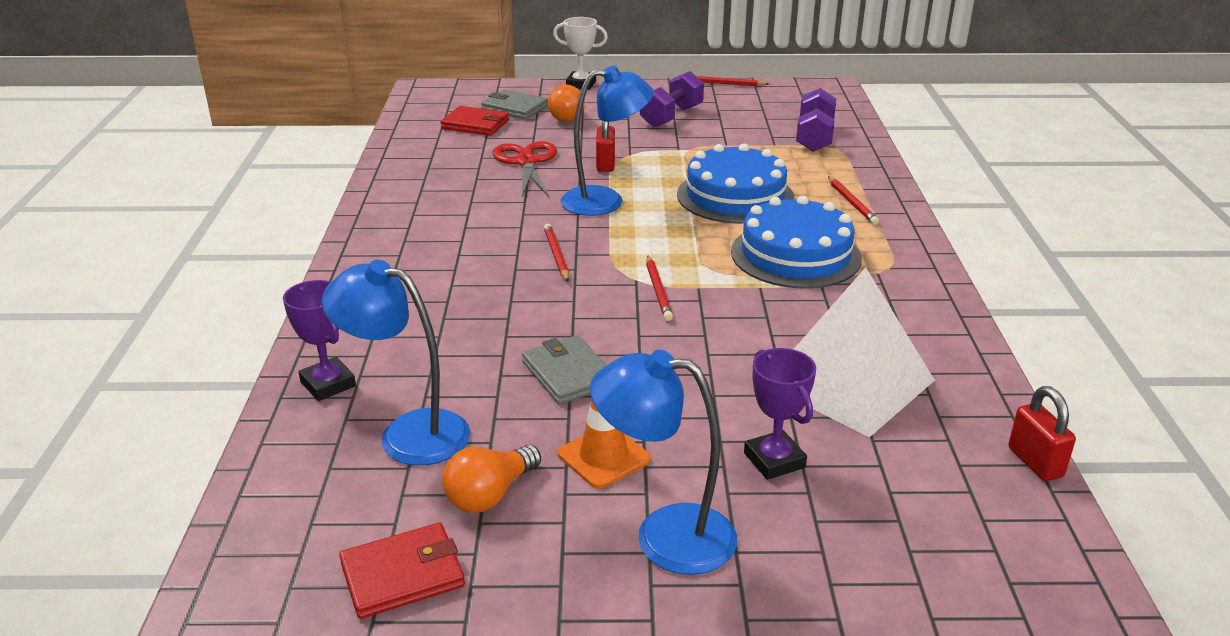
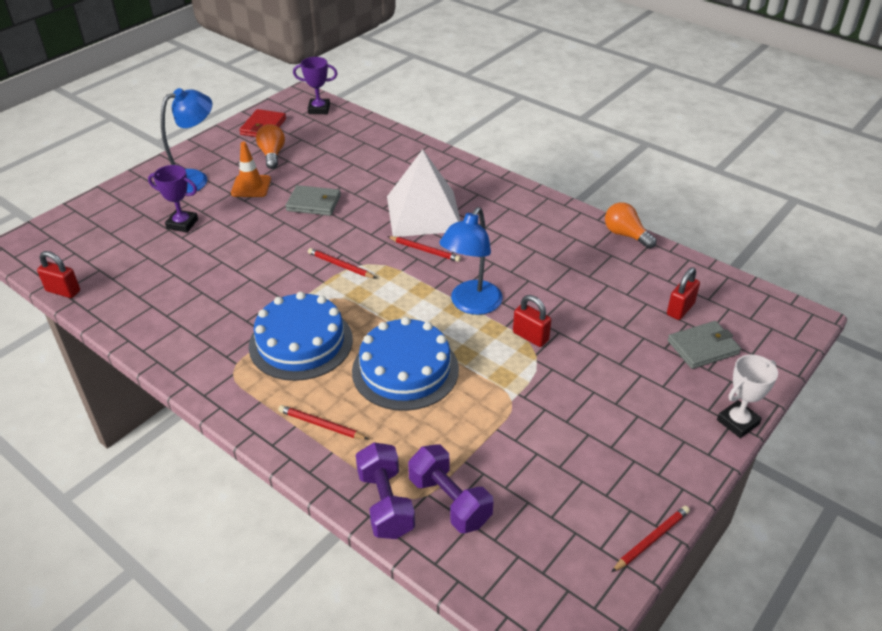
camera: 130 degrees right, 10 degrees up
(328, 384) = (395, 145): purple trophy -> purple trophy (319, 109)
(408, 433) = (334, 151): blue lamp -> none
(475, 124) = (680, 309): red wallet -> red padlock
(526, 162) = (576, 301): red scissors -> none
(568, 116) = (654, 368): orange light bulb -> orange light bulb (626, 235)
(671, 117) = (593, 434): purple dumbbell -> purple dumbbell (385, 503)
(848, 382) = (184, 277): white pyramid -> white pyramid (424, 213)

